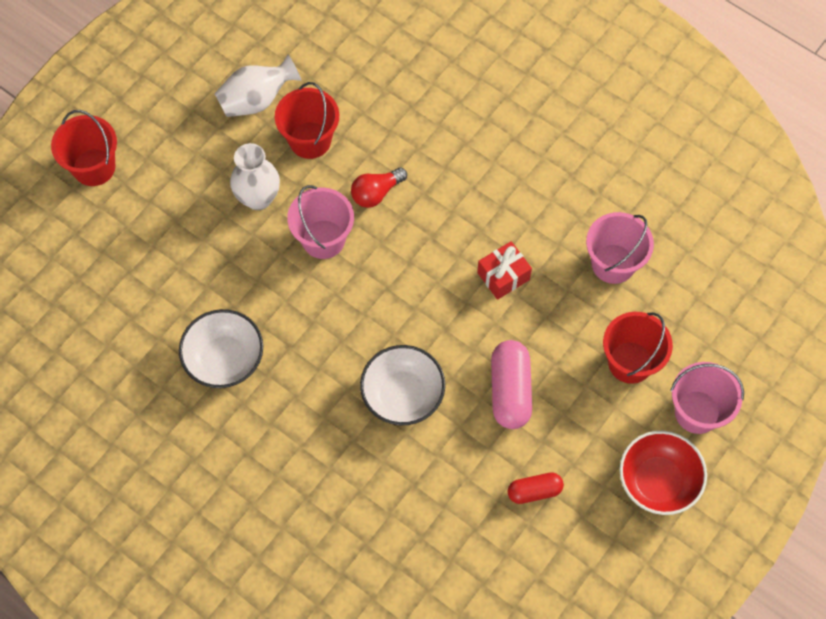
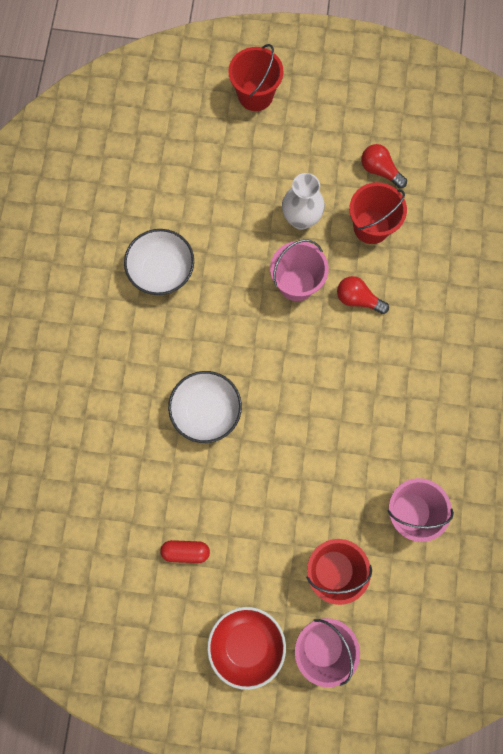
camera: 60 degrees right, 10 degrees up
(257, 100) = (380, 170): white vase -> red light bulb
(503, 276) = (347, 432): red gift -> none
(510, 390) = (256, 489): pink capsule -> none
(534, 491) = (186, 551): red capsule -> red capsule turned 45 degrees counterclockwise

